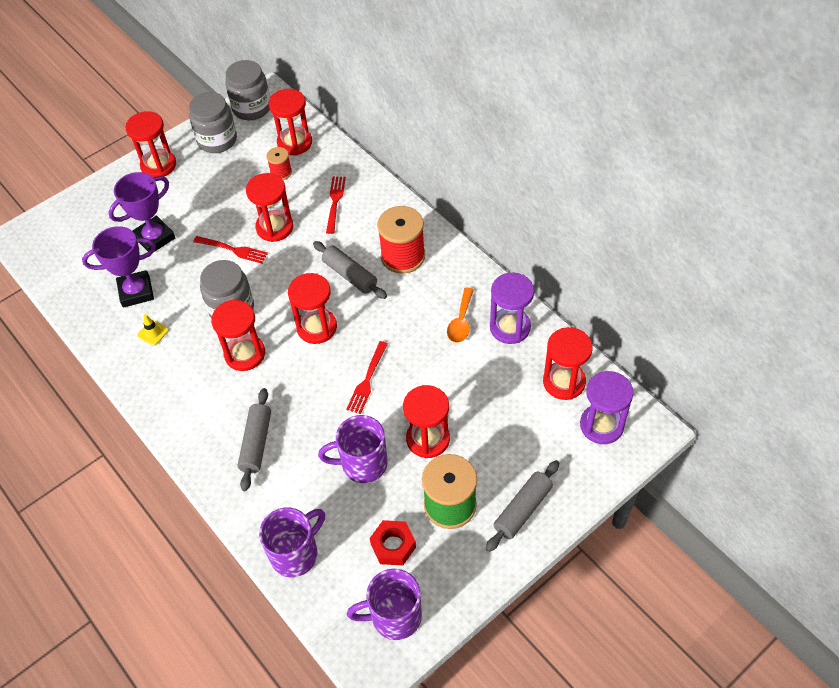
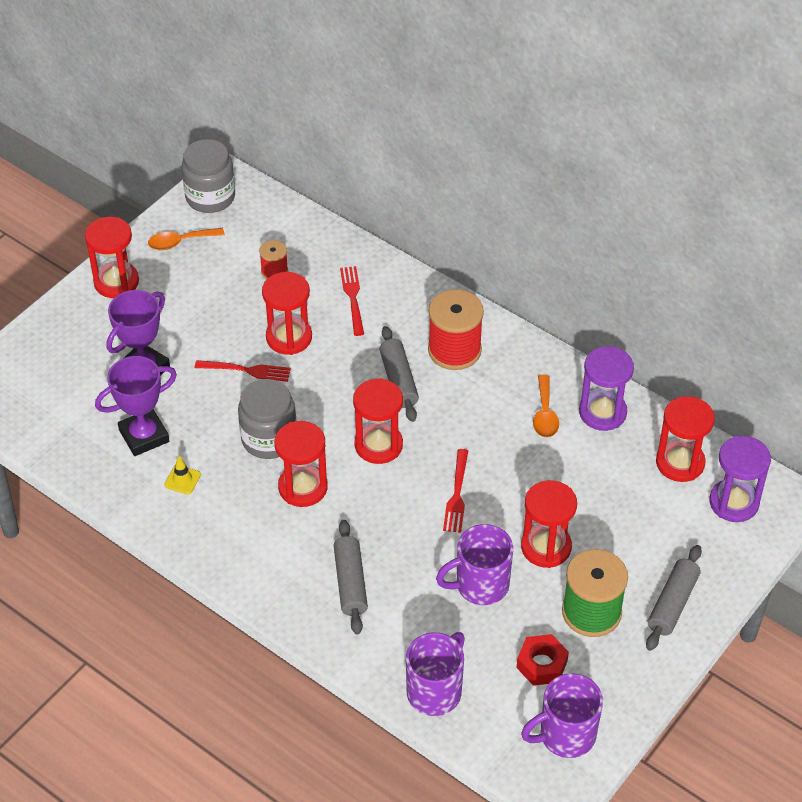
camera: 15 degrees left, 5 degrees down
(217, 140) = (180, 242): grey jar -> orange spoon
(294, 143) = (279, 233): red hourglass -> none
(350, 275) = (398, 380): grey rolling pin -> grey rolling pin turned 45 degrees clockwise

